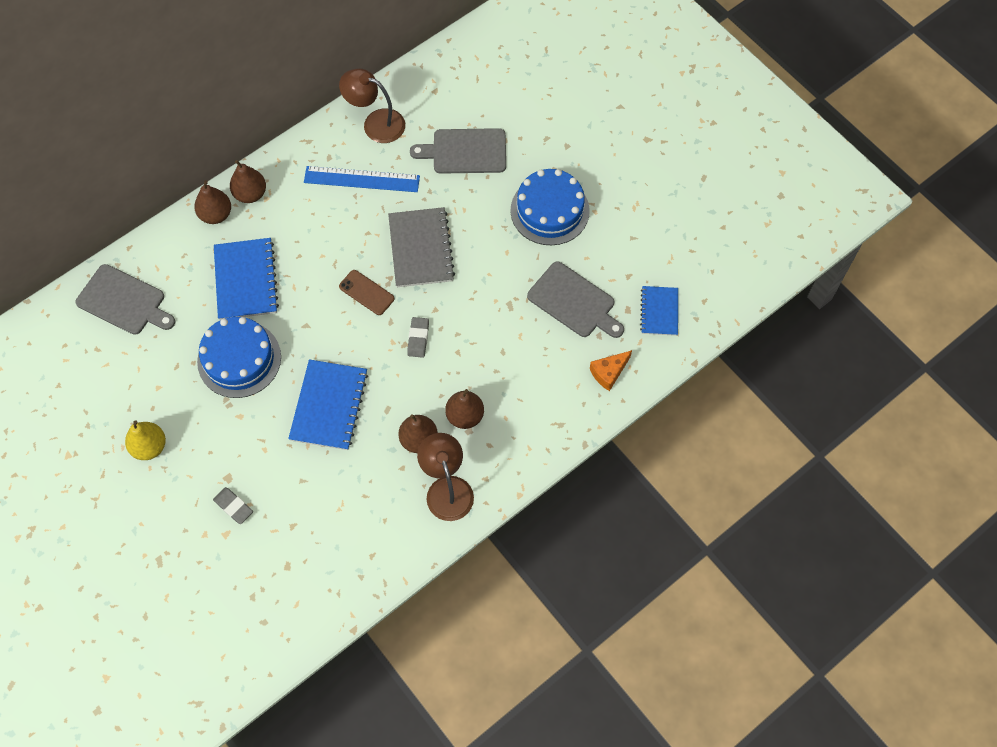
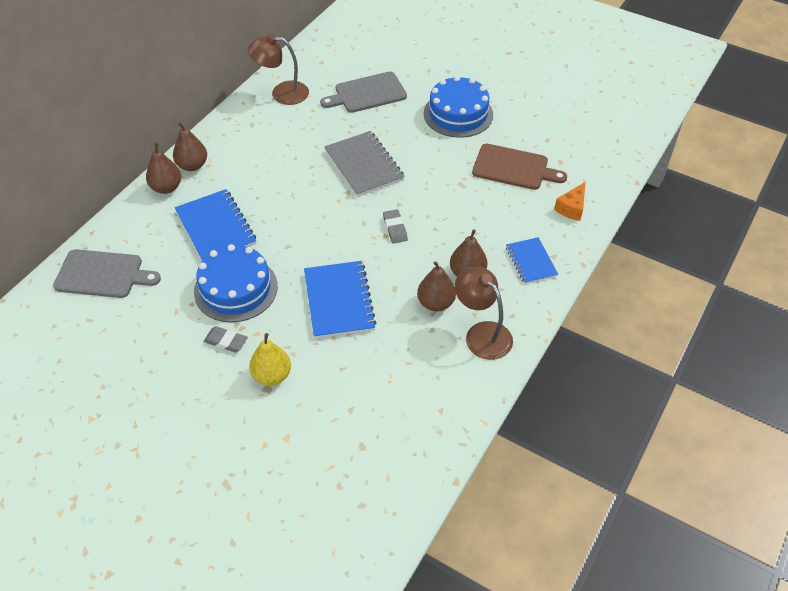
camera: 20 degrees left, 15 degrees down
(149, 447) = (175, 385): yellow pear -> yellow pear (272, 375)
(233, 506) = (284, 411): grey eraser -> grey eraser (226, 341)
(361, 179) = (288, 132): blue ruler -> none
(366, 292) = (331, 208): brown phone -> none
(574, 302) = (513, 168): grey cutting board -> brown cutting board
(659, 311) = (586, 156): blue notebook -> blue notebook (531, 262)

